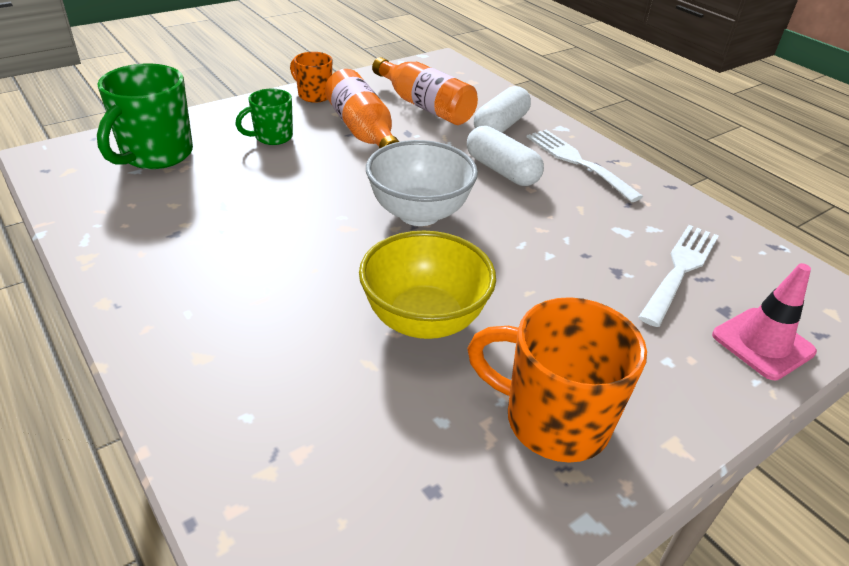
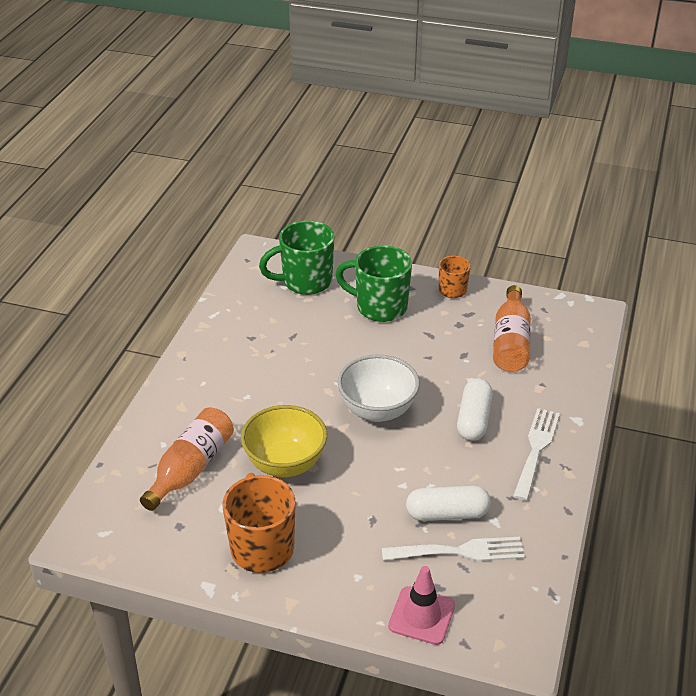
camera: 55 degrees right, 0 degrees up
(272, 137) = (380, 307): green mug -> green mug, size x1.74
(362, 131) = (438, 336): orange bottle -> orange bottle (191, 468)
(500, 126) = (535, 390): white capsule -> white capsule (447, 513)

